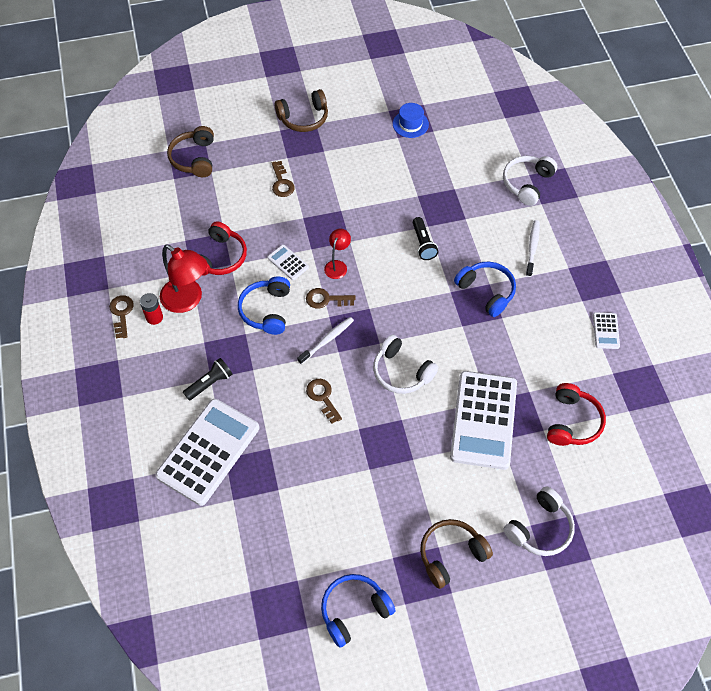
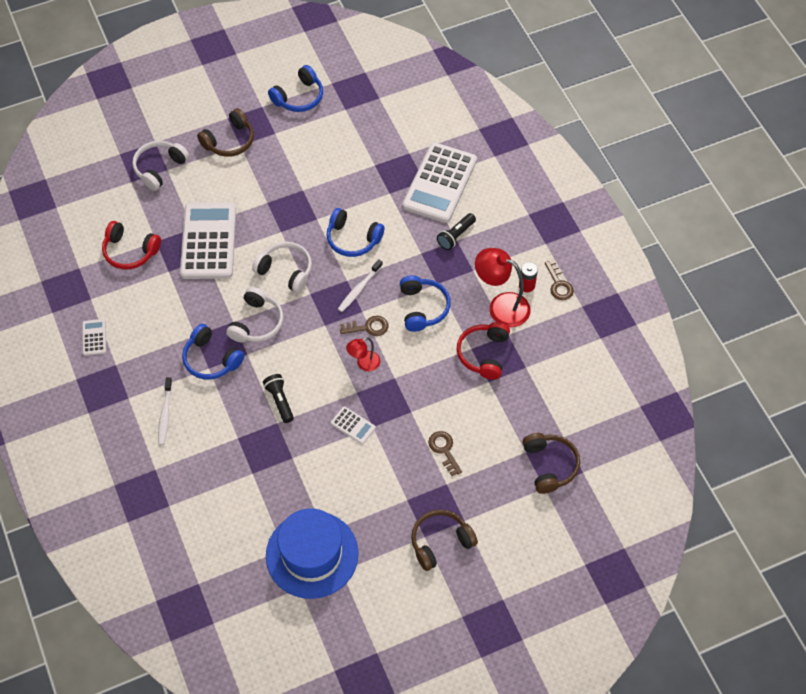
camera: 170 degrees right, 0 degrees up
(288, 262) = (414, 359): white calculator -> white calculator (353, 425)
(323, 397) = (353, 239): brown key -> blue headphones
(337, 265) = (364, 364): red lamp -> red lamp turned 45 degrees clockwise
(410, 124) = (312, 554): blue hat -> blue hat, size x2.13
(527, 183) = (171, 493): white headphones -> white headphones (256, 323)
(572, 422) = (130, 251): red headphones -> red headphones turned 75 degrees counterclockwise

